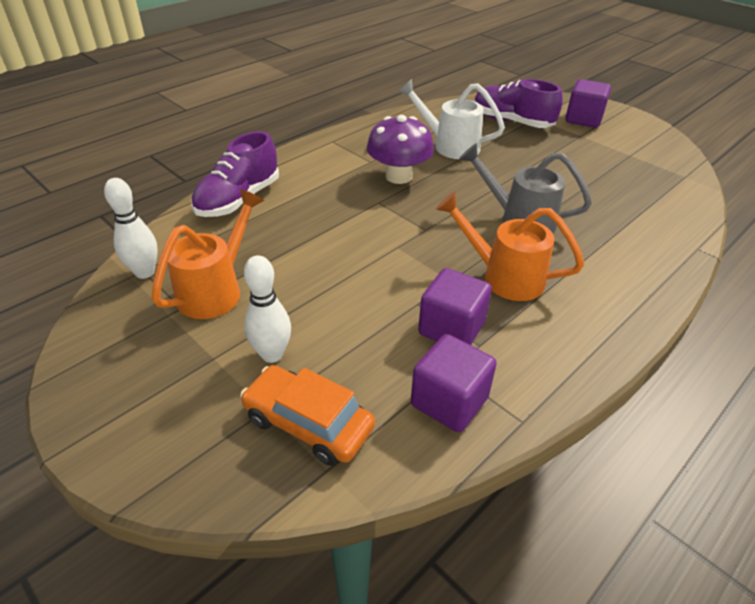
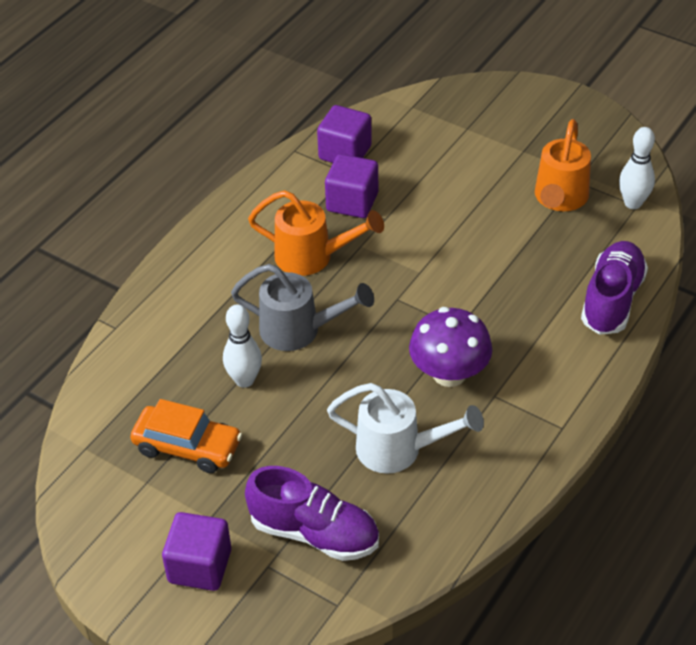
camera: 170 degrees right, 5 degrees up
(272, 354) = (482, 160): white bowling pin -> white bowling pin (244, 380)
(308, 423) = (434, 125): orange car -> orange car (187, 446)

